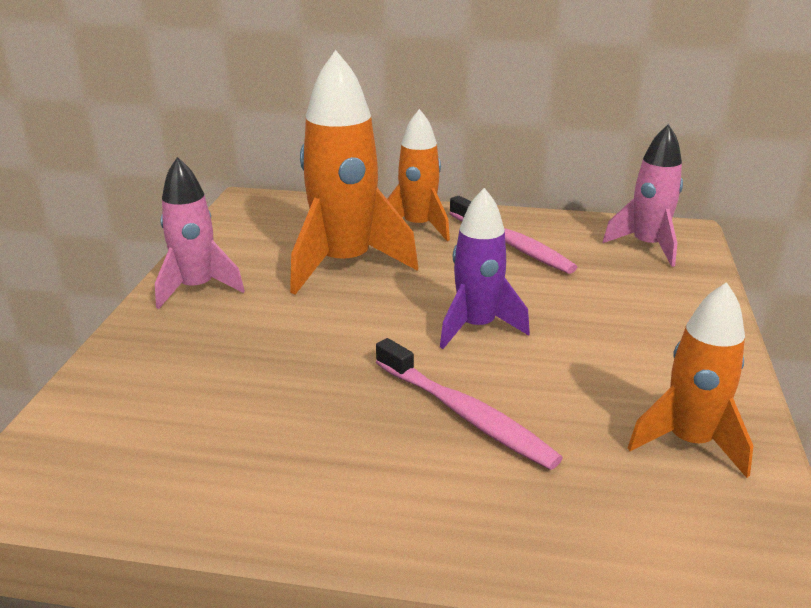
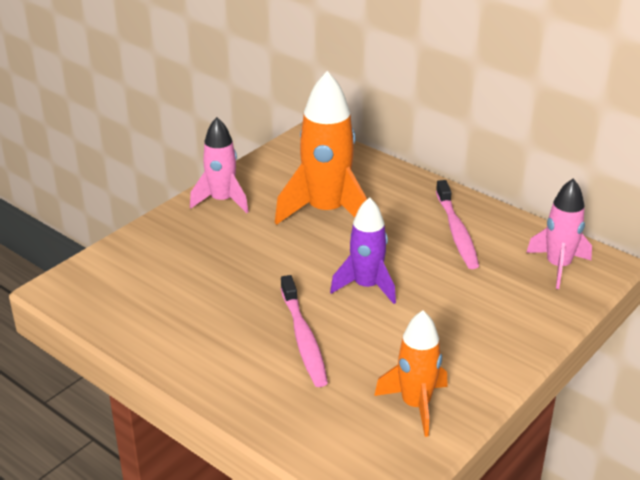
camera: 30 degrees right, 5 degrees up
(418, 227) = (404, 196): orange rocket -> none

